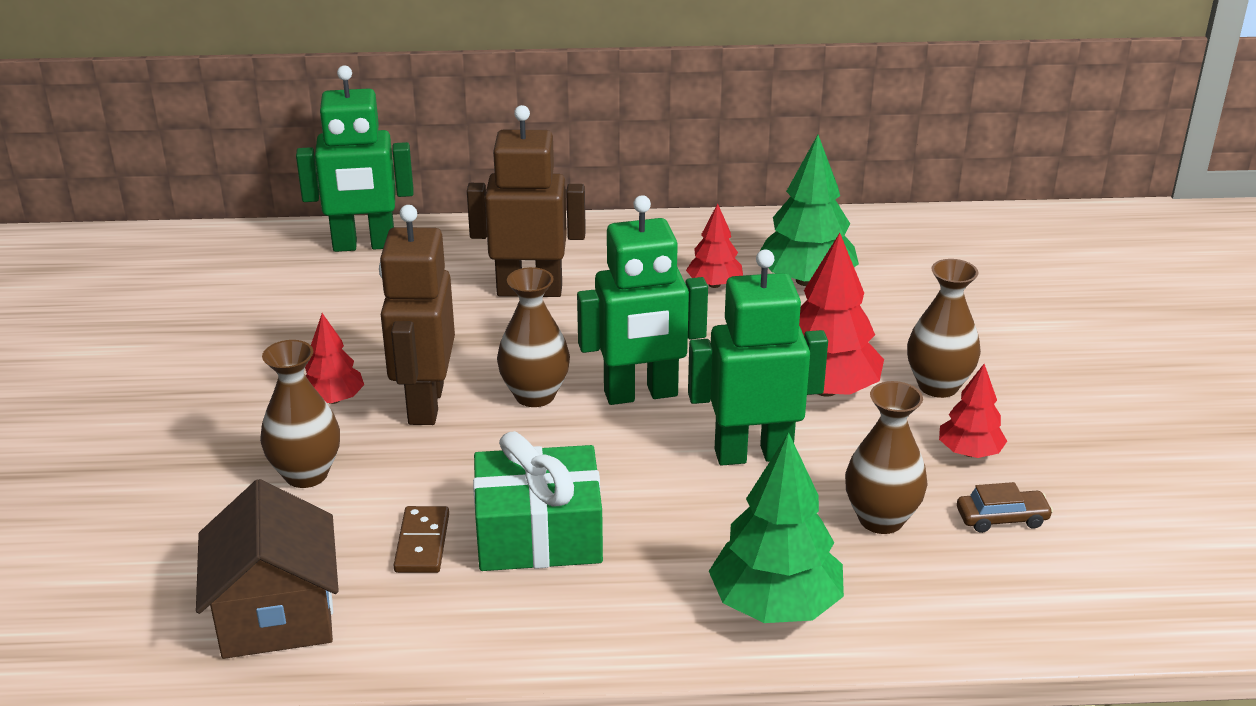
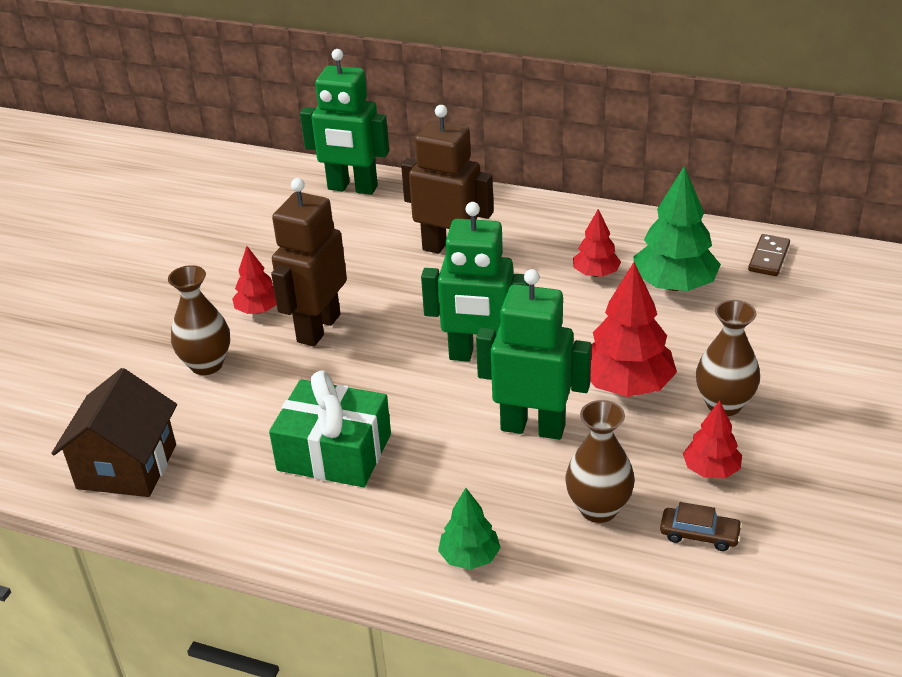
camera: 25 degrees right, 5 degrees up
(422, 543) = (251, 438): brown domino -> brown domino (768, 257)
(535, 395) = (400, 339): brown vase -> none
(775, 605) = (470, 557): green tree -> green tree, size x0.57

